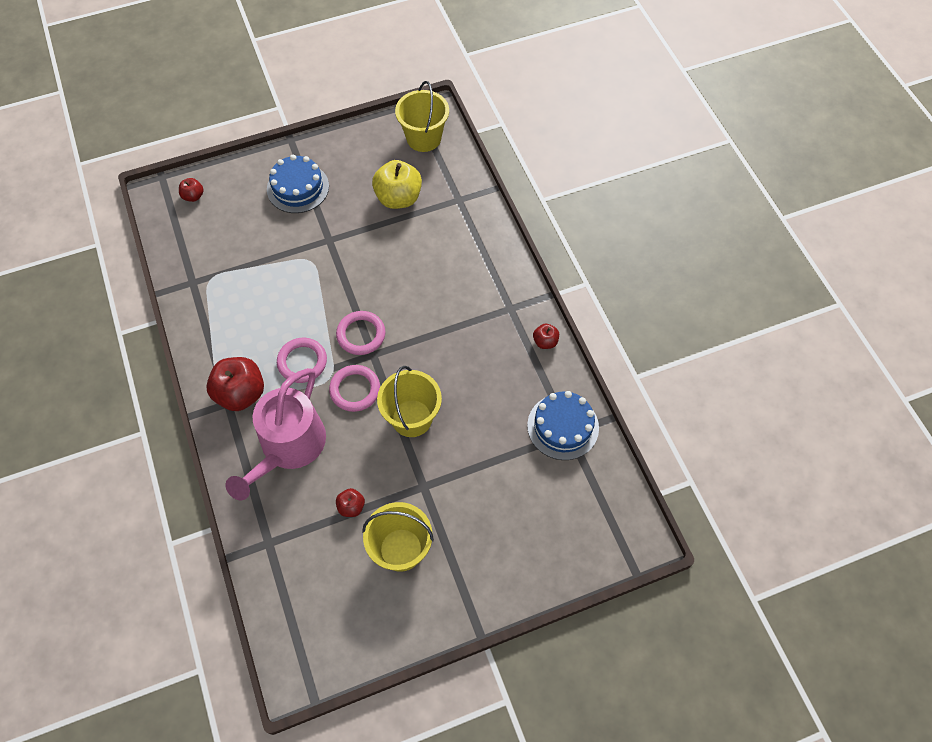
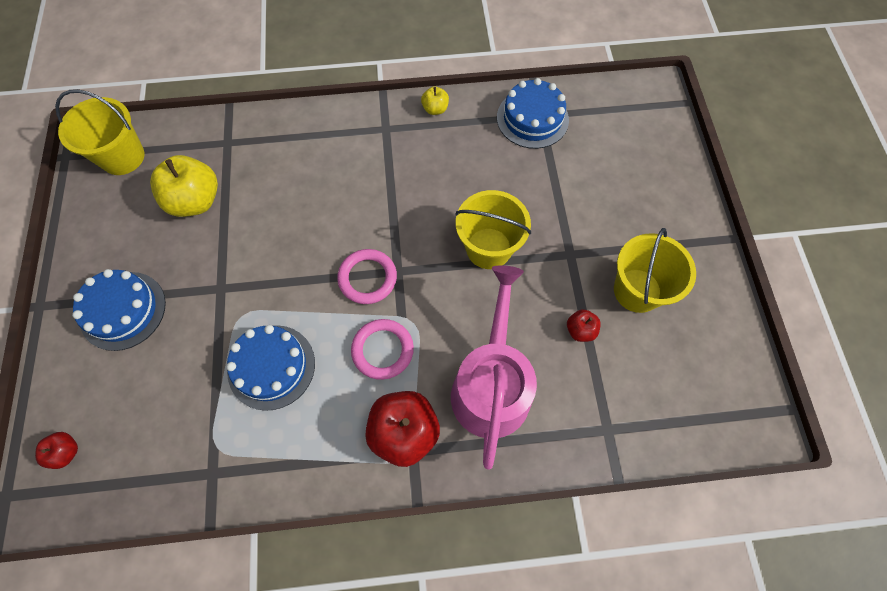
camera: 75 degrees left, 5 degrees up
(274, 292) = (271, 366): none -> blue cake
(289, 447) = (491, 385): pink watering can -> pink watering can turned 120 degrees counterclockwise
(355, 390) = (437, 298): pink ring -> none
(545, 342) = (435, 109): red apple -> yellow apple

